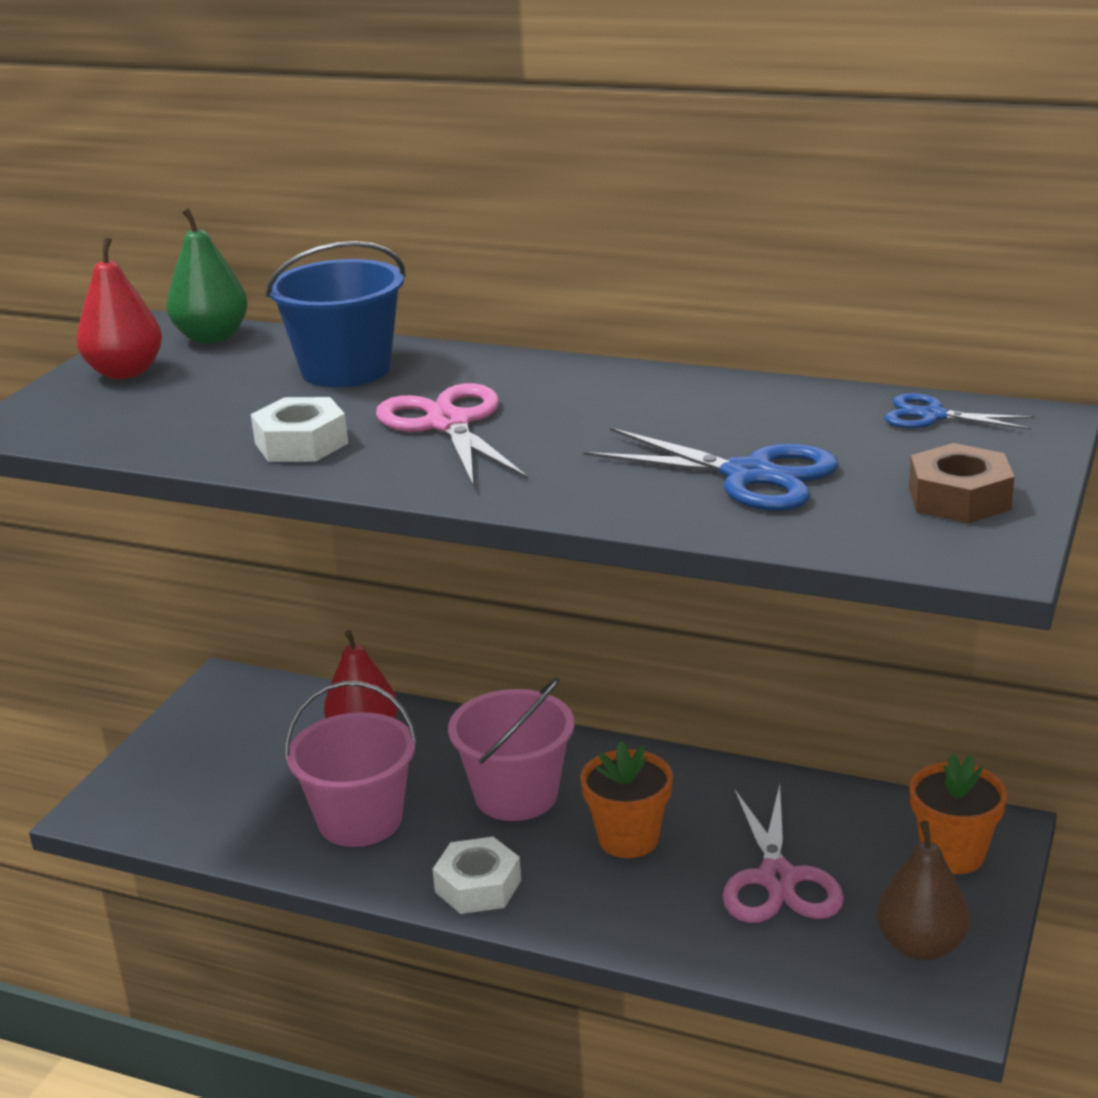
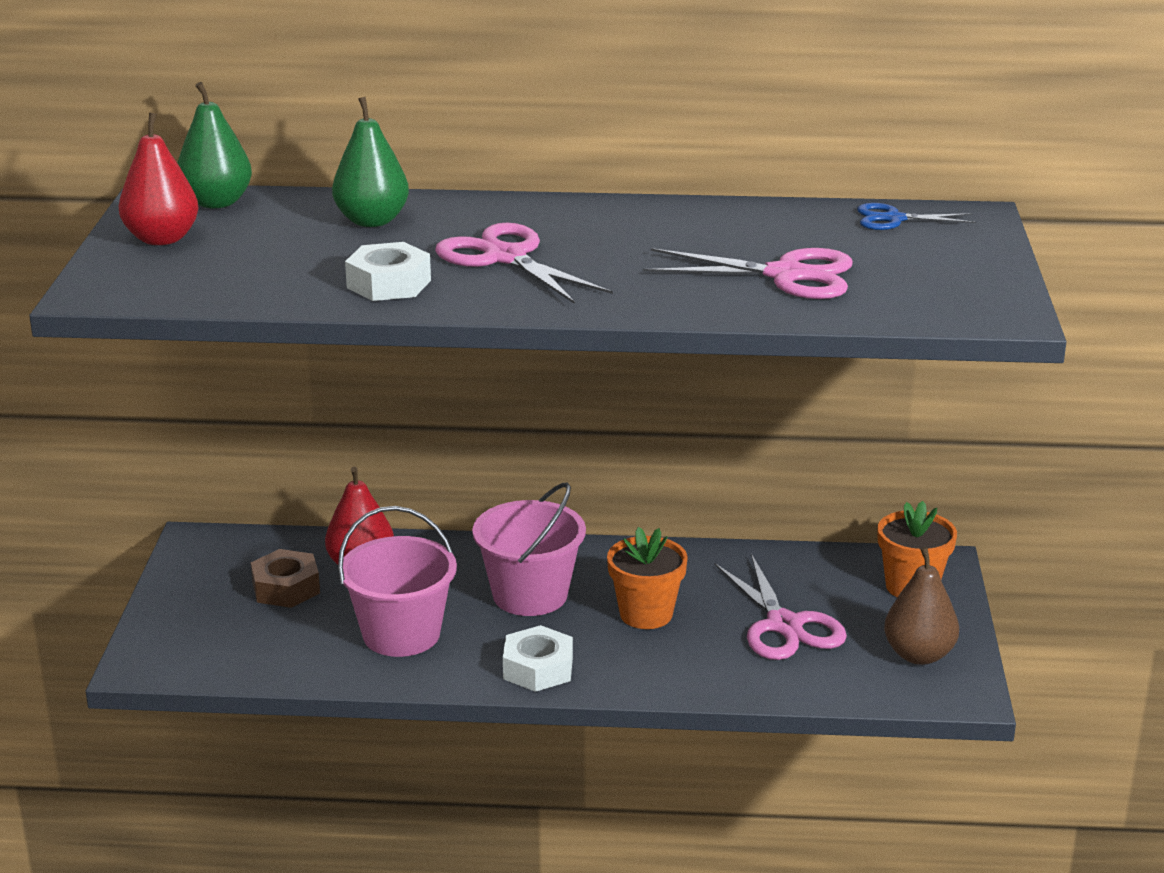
camera: 20 degrees left, 0 degrees up
(346, 370) = (372, 221): blue bucket -> green pear
(749, 475) = (785, 275): blue scissors -> pink scissors
(959, 498) = (955, 277): brown nut -> brown nut (286, 588)

